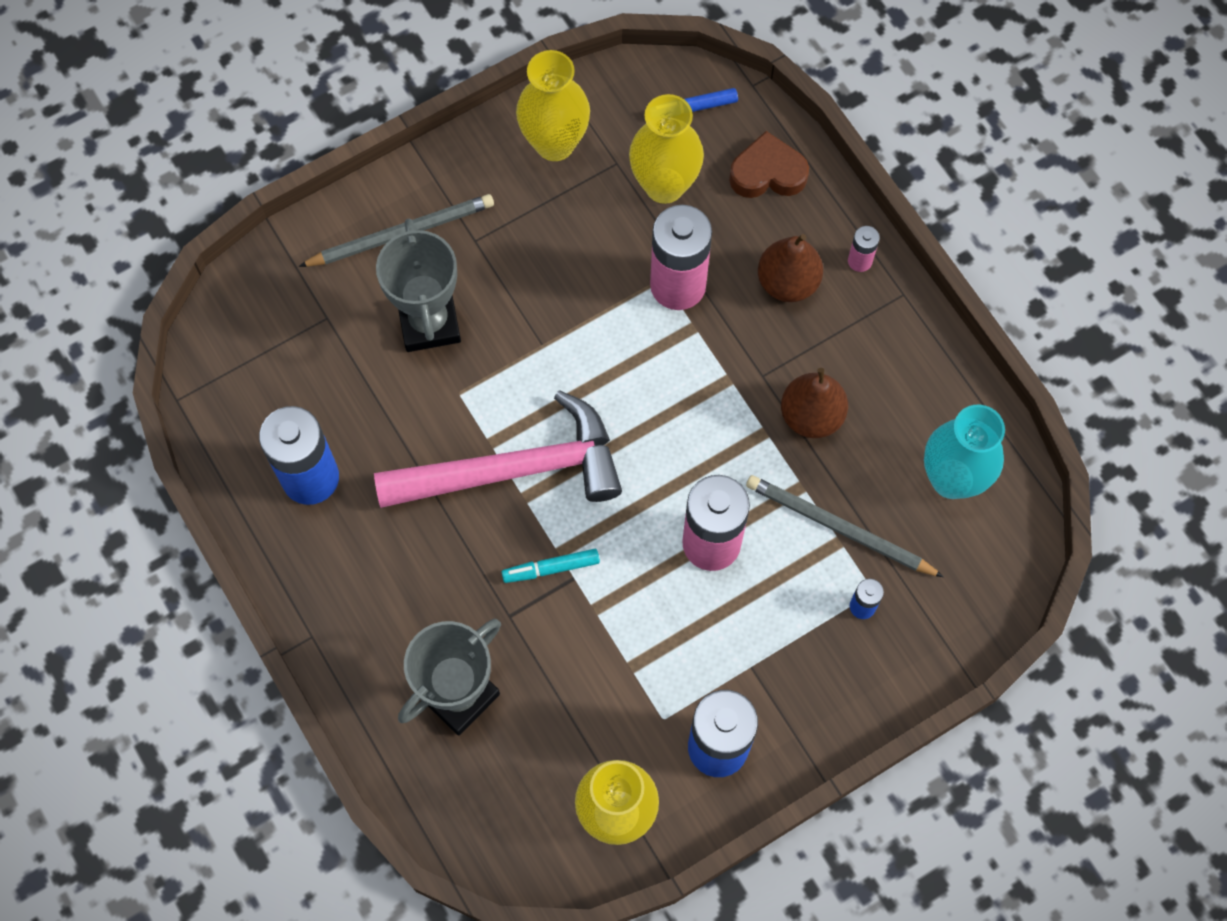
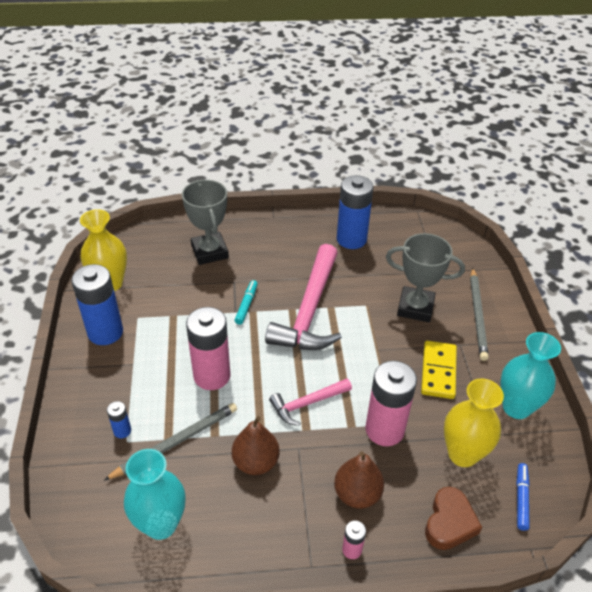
camera: 115 degrees right, 25 degrees down
(542, 252) = (438, 371): none -> yellow domino
(555, 143) = (516, 407): yellow vase -> turquoise vase
(689, 395) = (307, 404): none -> pink hammer

